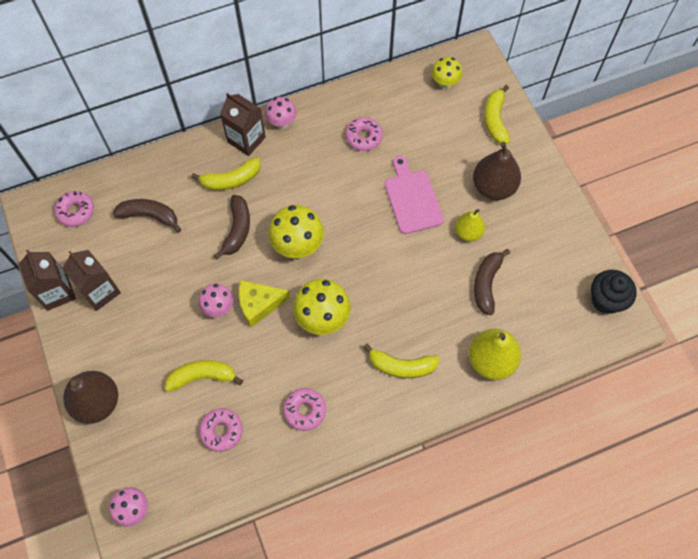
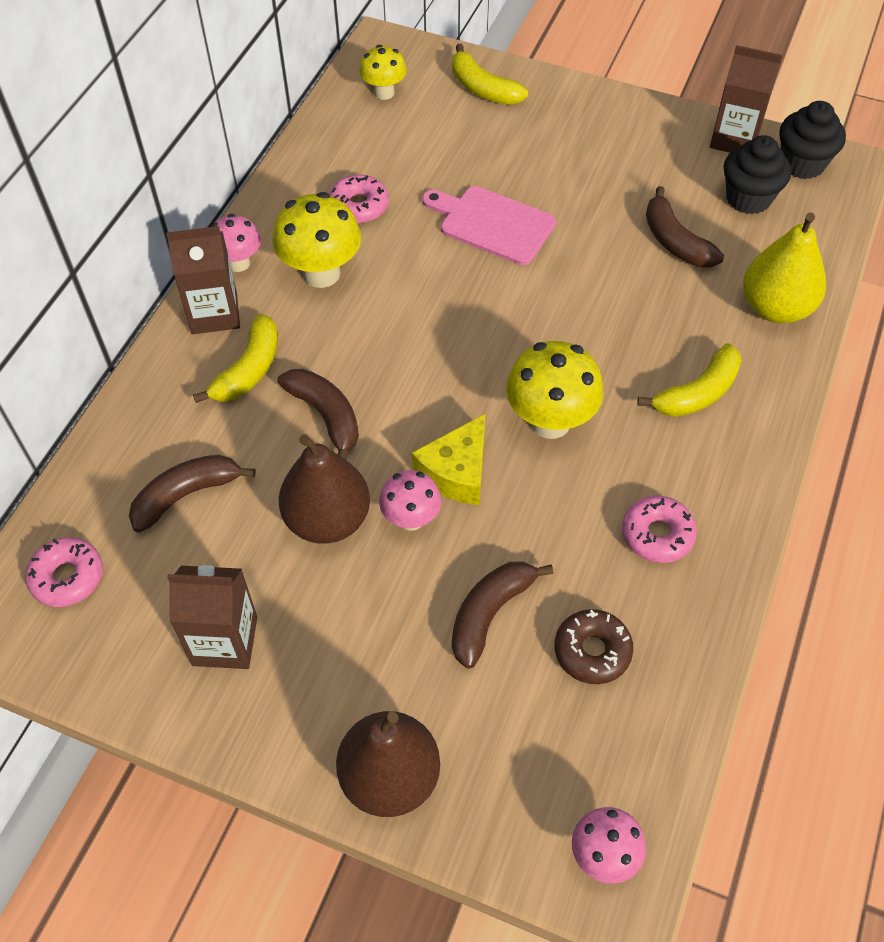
camera: 45 degrees left, 10 degrees down
(57, 292) = (160, 698): brown carton -> brown carton (735, 139)
(202, 376) = (489, 614): yellow banana -> brown banana
(221, 431) = (592, 651): pink donut -> brown donut
(298, 246) = (423, 372): yellow mushroom -> yellow mushroom (321, 273)
(468, 232) = (593, 209): yellow pear -> none
(493, 187) = (562, 149): brown pear -> brown pear (327, 519)
(552, 293) = (748, 198): none -> black cupcake

